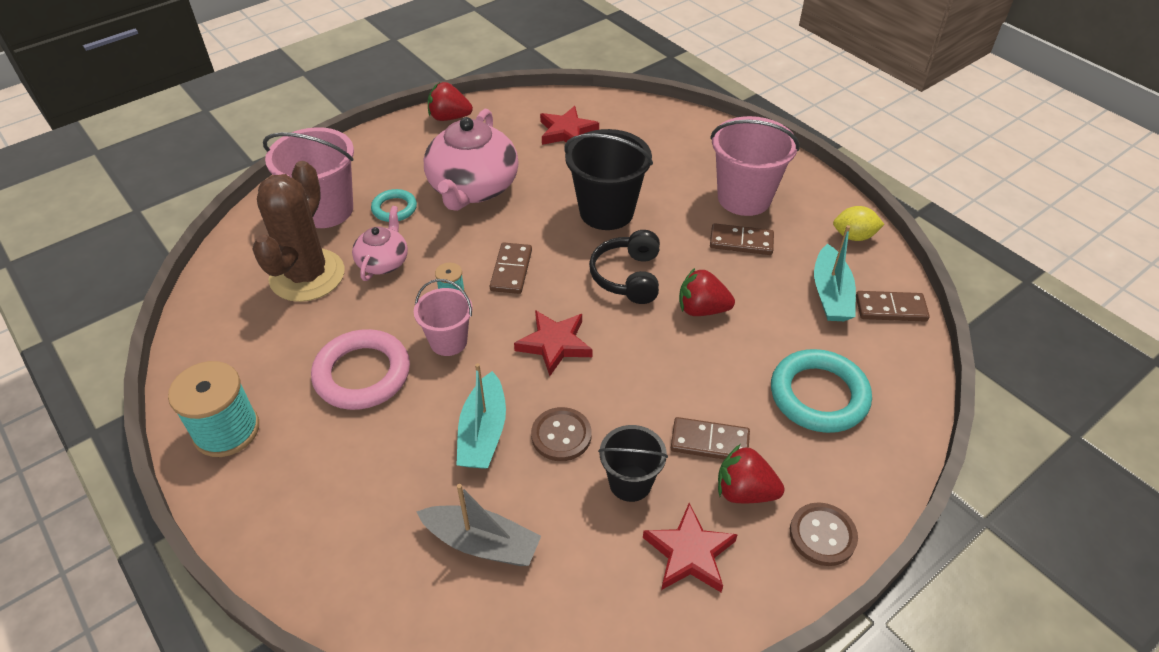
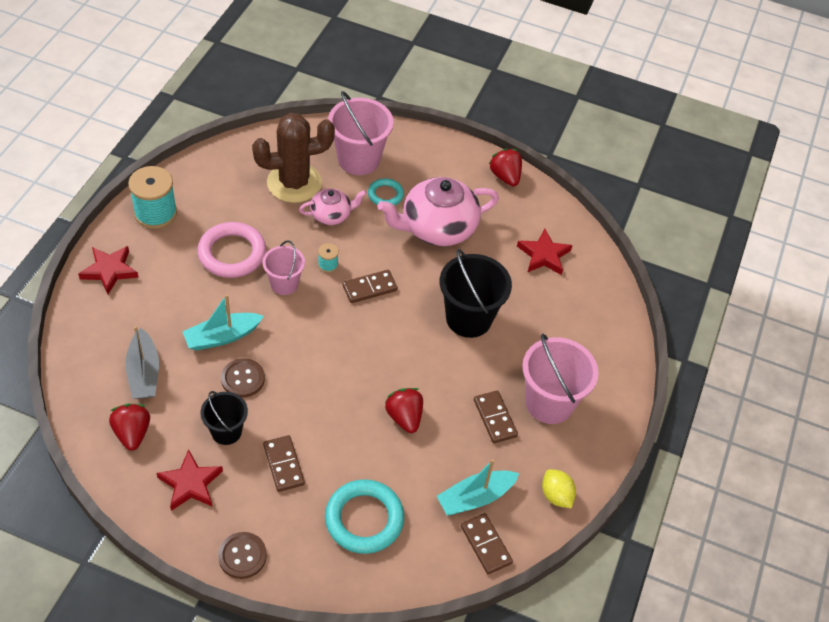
camera: 55 degrees right, 5 degrees up
(554, 344) = (317, 342): red star -> red star (109, 271)
(628, 277) = (408, 359): black headphones -> none
(744, 491) = (253, 499): red strawberry -> red strawberry (132, 433)

